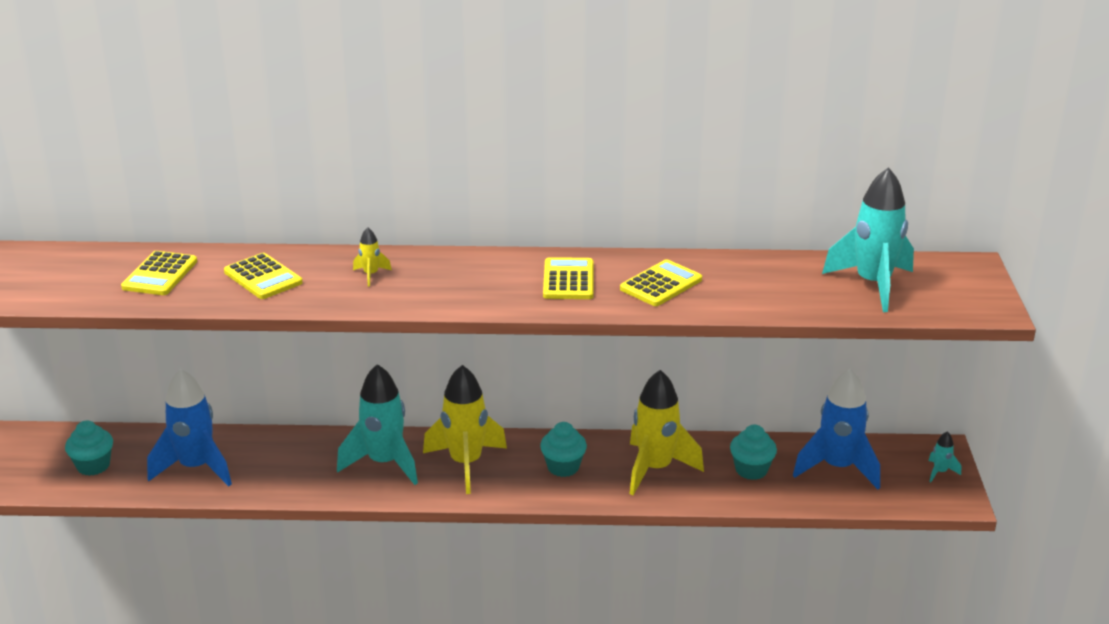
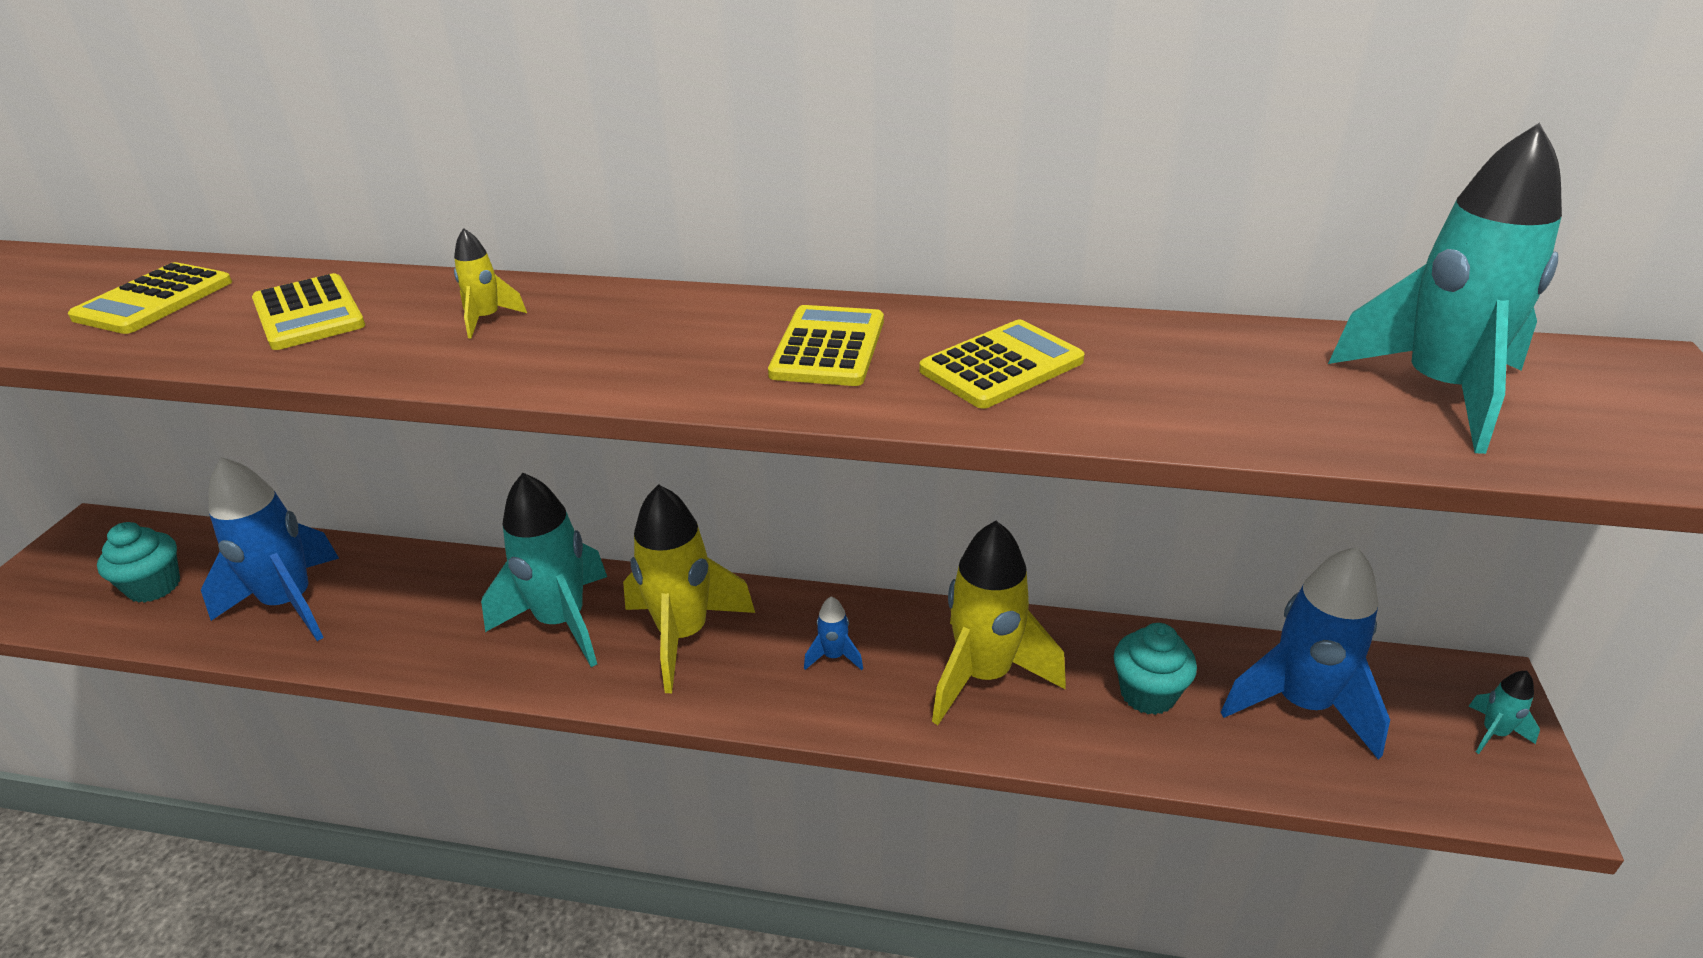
camera: 10 degrees right, 5 degrees up
(563, 467) = (834, 657): turquoise cupcake -> blue rocket

